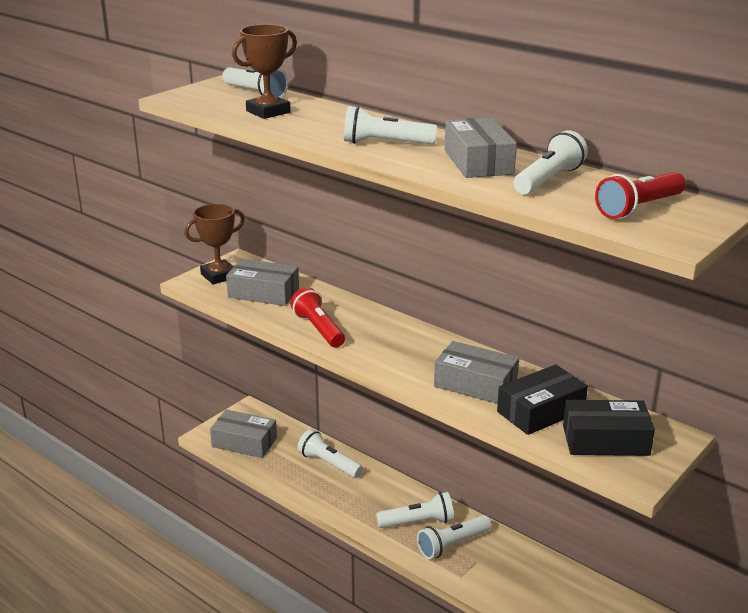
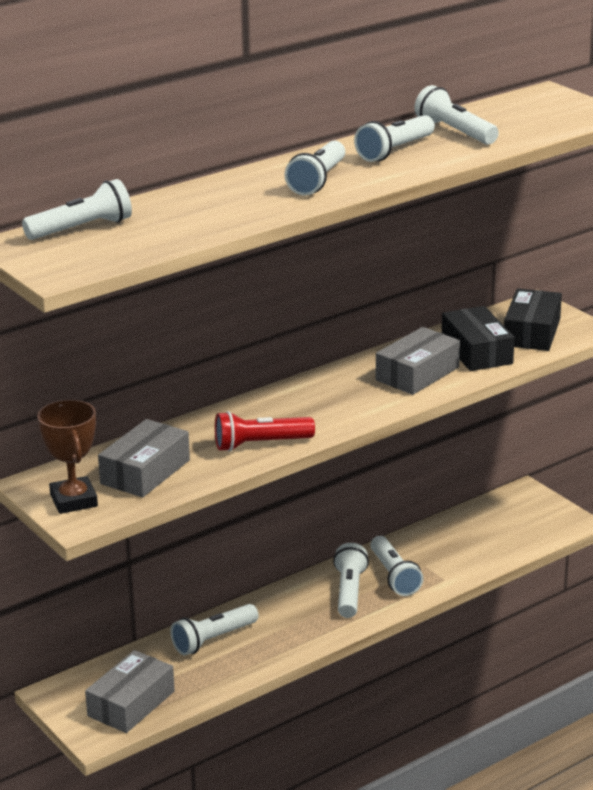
camera: 75 degrees left, 0 degrees up
(268, 112) = (165, 226): brown trophy -> none
(478, 162) = (395, 151): grey box -> white flashlight
(639, 208) = (533, 113): red flashlight -> none

